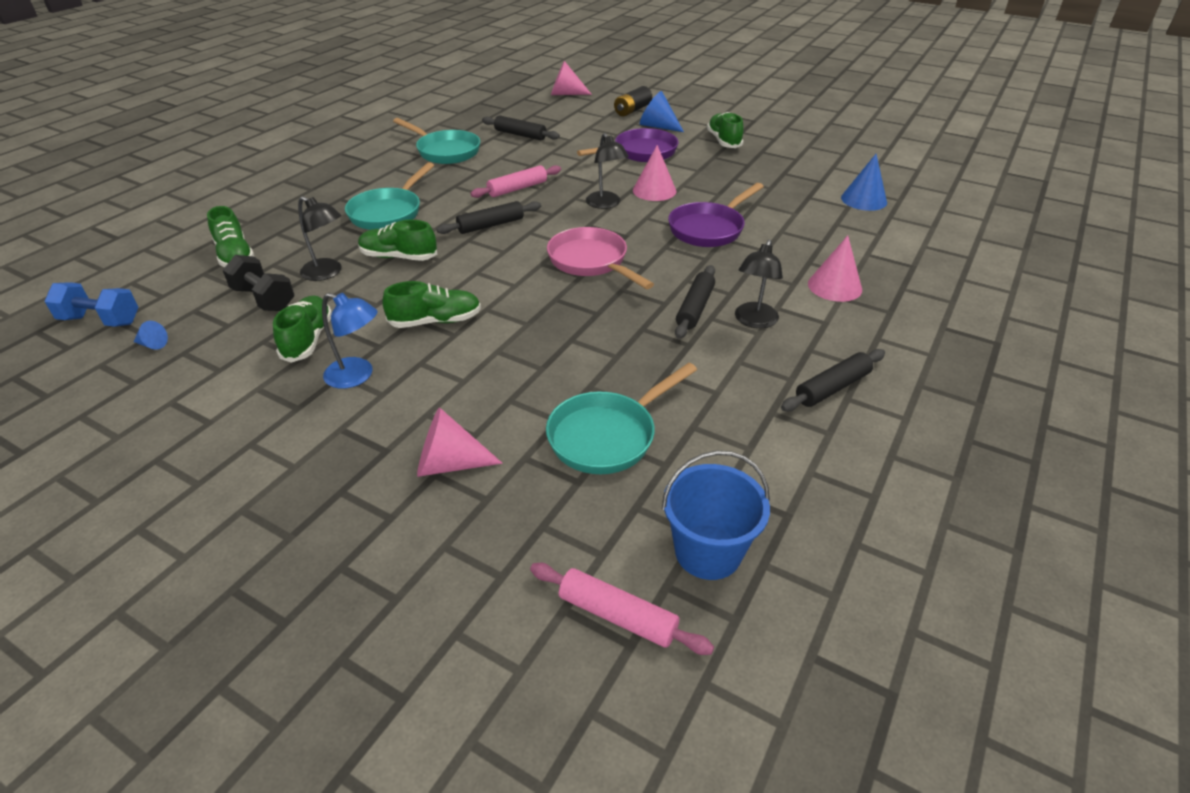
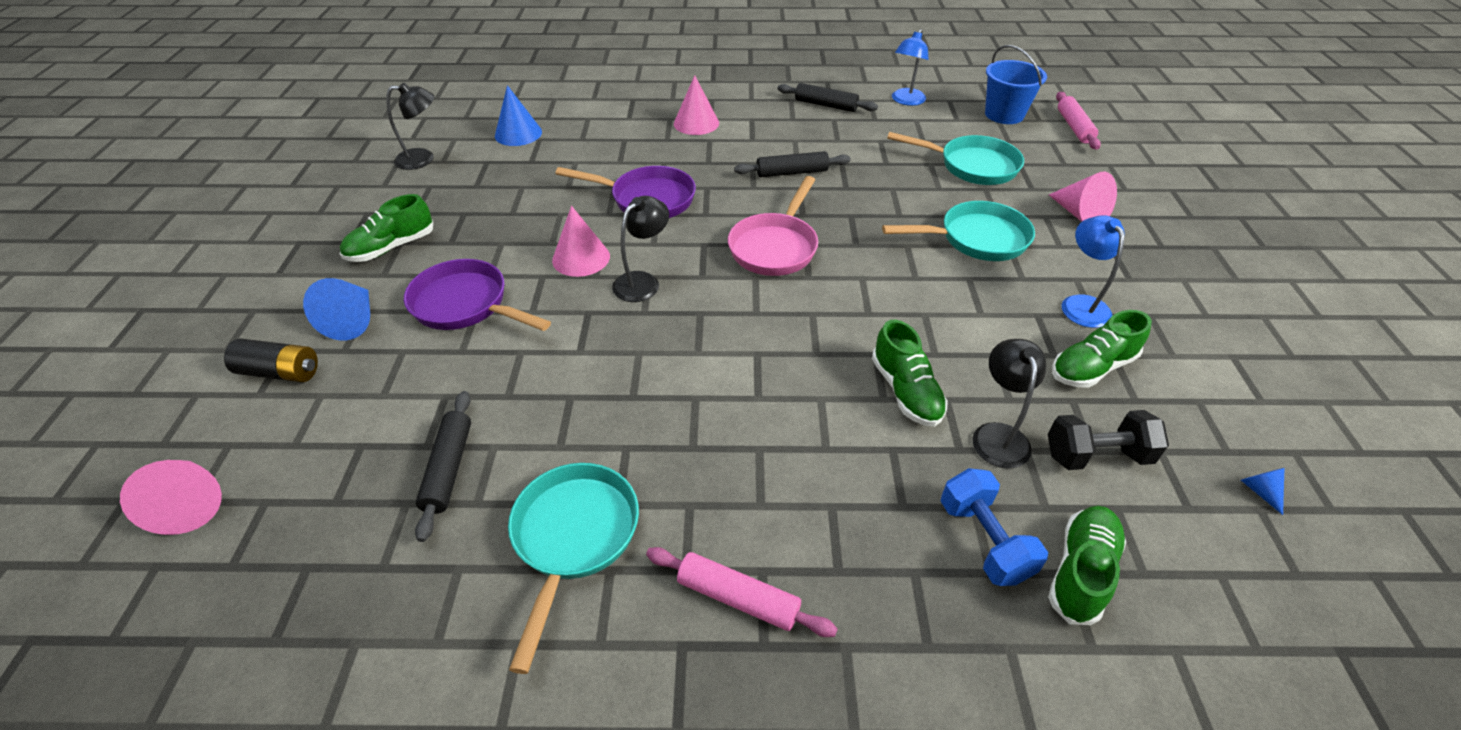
camera: 120 degrees left, 5 degrees up
(101, 320) = (1321, 593): blue dumbbell -> blue dumbbell (984, 541)
(264, 299) = (1096, 455): black dumbbell -> black dumbbell turned 75 degrees clockwise
(389, 212) = (824, 473): turquoise pan -> turquoise pan (976, 239)
(435, 321) = (967, 299): green shoe -> none
(491, 225) = (768, 351): black rolling pin -> none
(517, 189) = (655, 374): pink rolling pin -> pink rolling pin (738, 597)
(754, 321) = (781, 145): black lamp -> black lamp (423, 159)
(808, 466) = (906, 101): none -> blue lamp

